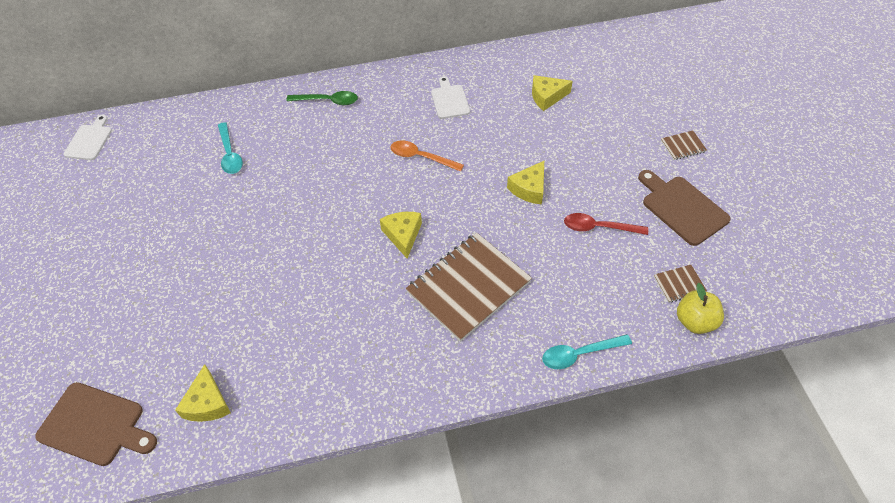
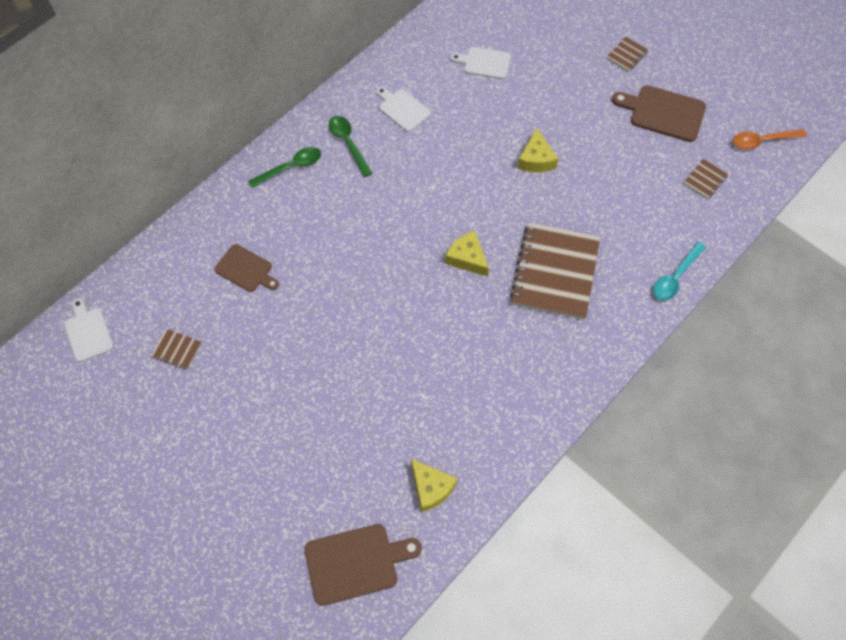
camera: 35 degrees left, 10 degrees up
(131, 184) = (176, 350): none -> brown notebook
(230, 154) = (246, 269): turquoise spoon -> brown cutting board
(385, 104) = (348, 143): none -> green spoon
(421, 157) = (423, 178): orange spoon -> orange spoon (762, 141)
(547, 97) = (484, 63): yellow cheese -> white cutting board
(598, 227) = (614, 164): red spoon -> none
(695, 321) = (735, 204): yellow apple -> none

